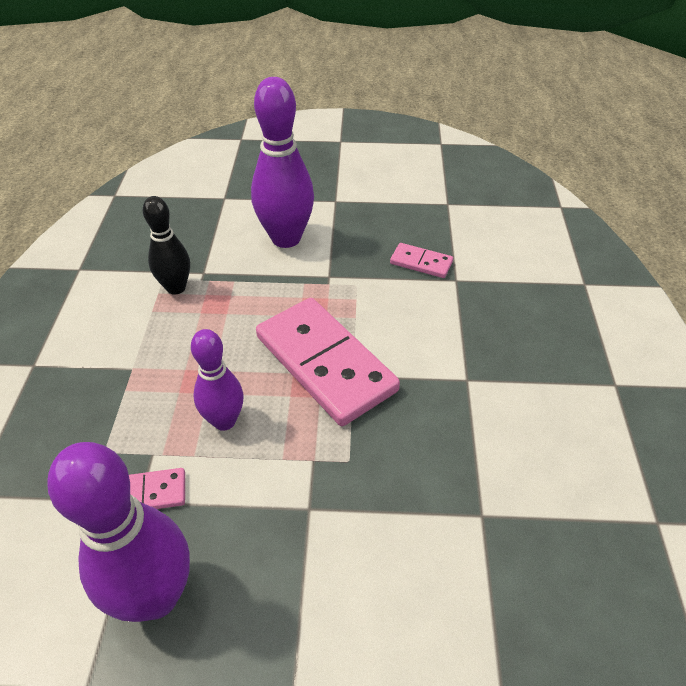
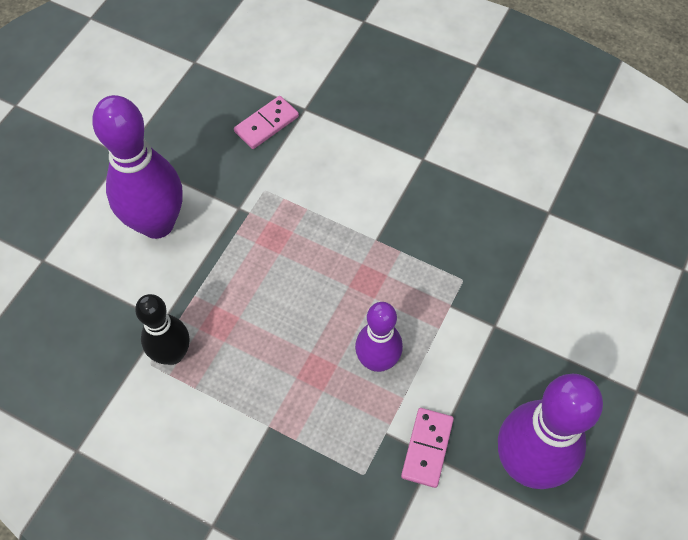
camera: 65 degrees left, 15 degrees up
(325, 363) = (351, 255): pink domino -> none

